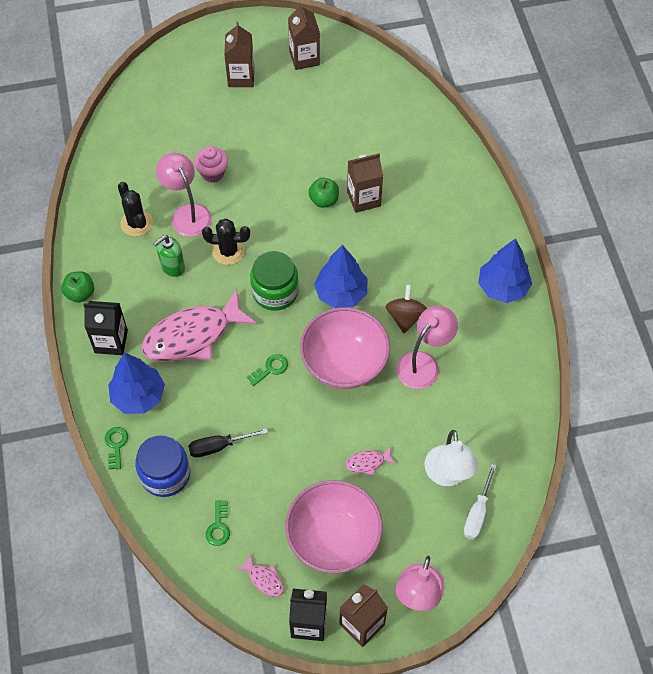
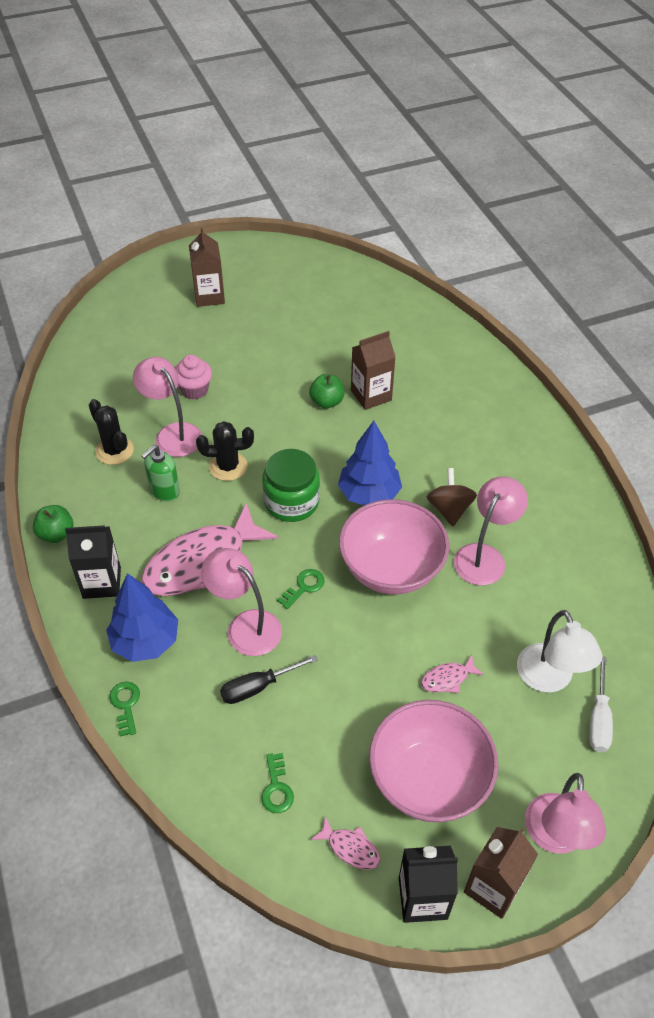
camera: 10 degrees left, 10 degrees down
(165, 474) = (195, 732): blue jar -> none
(218, 395) = (245, 625): none -> pink lamp
(304, 58) = (274, 272): brown carton -> none
(502, 287) = (550, 464): blue tree -> none

